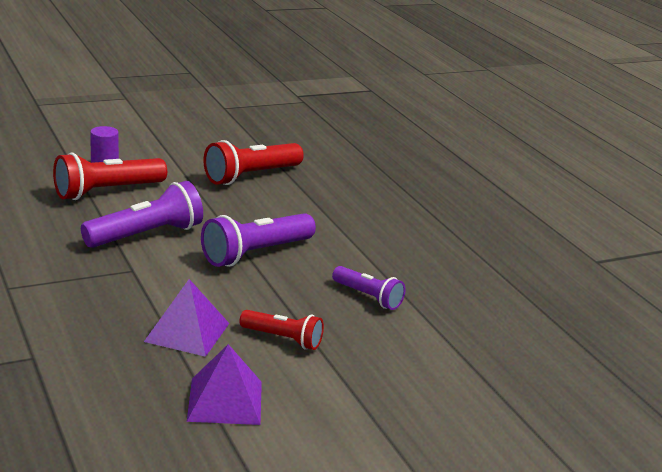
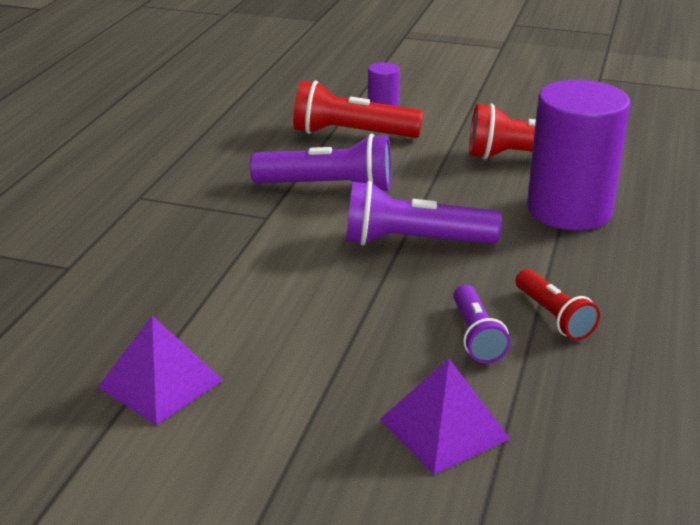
camera: 45 degrees right, 5 degrees up
(187, 332) = (227, 297): purple pyramid -> purple pyramid (444, 428)
(283, 339) = (311, 344): red flashlight -> red flashlight (553, 316)
(320, 204) = (569, 210): none -> purple cylinder

